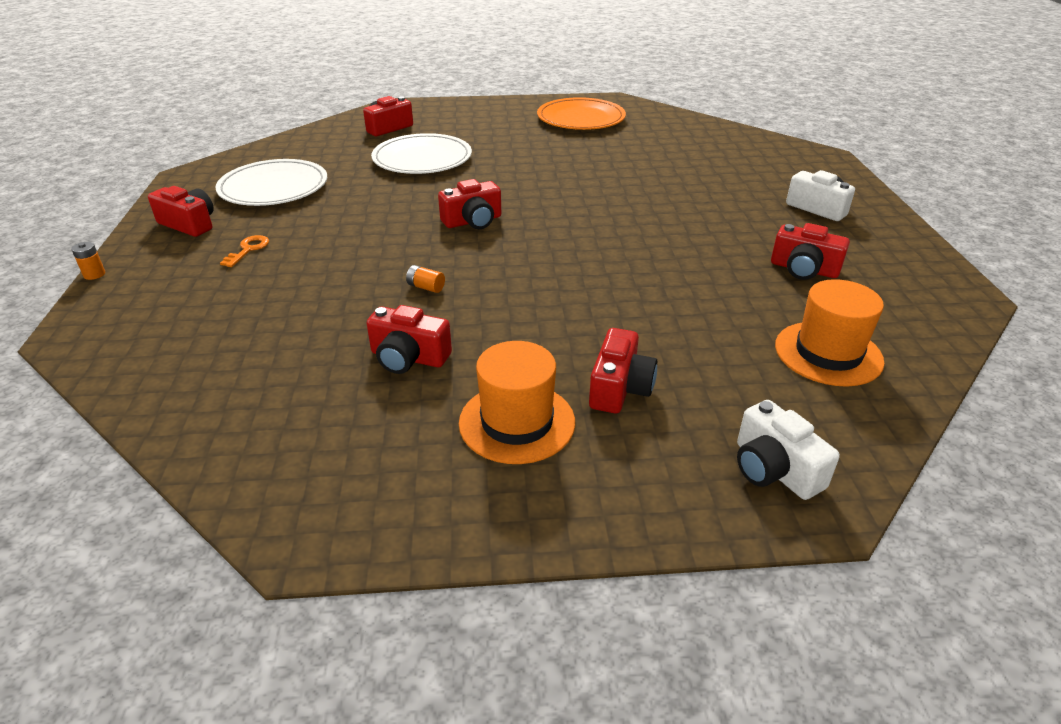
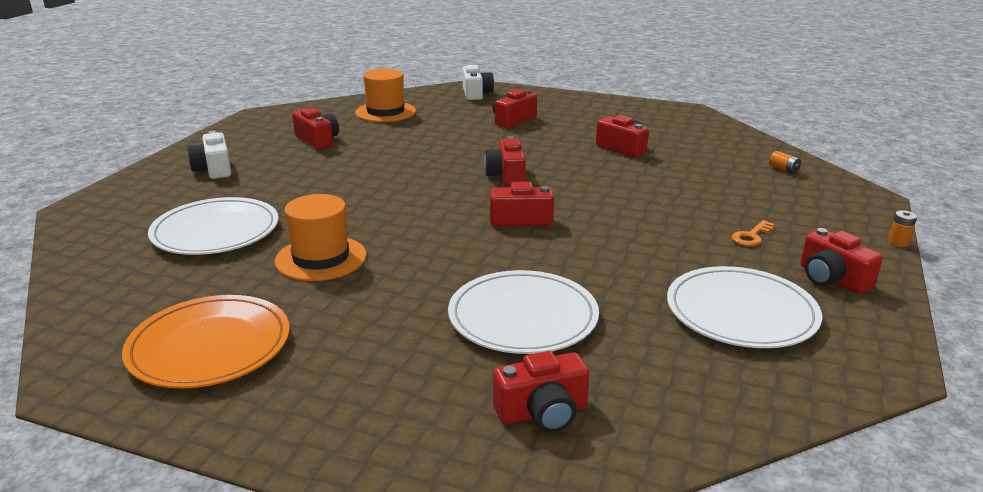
camera: 155 degrees left, 10 degrees down
(426, 287) = (594, 179): orange battery -> orange battery (783, 169)
(517, 422) = (576, 120): orange hat -> orange hat (321, 258)
(528, 268) = (506, 175): none -> red camera
(695, 163) = (215, 231): none -> white plate

